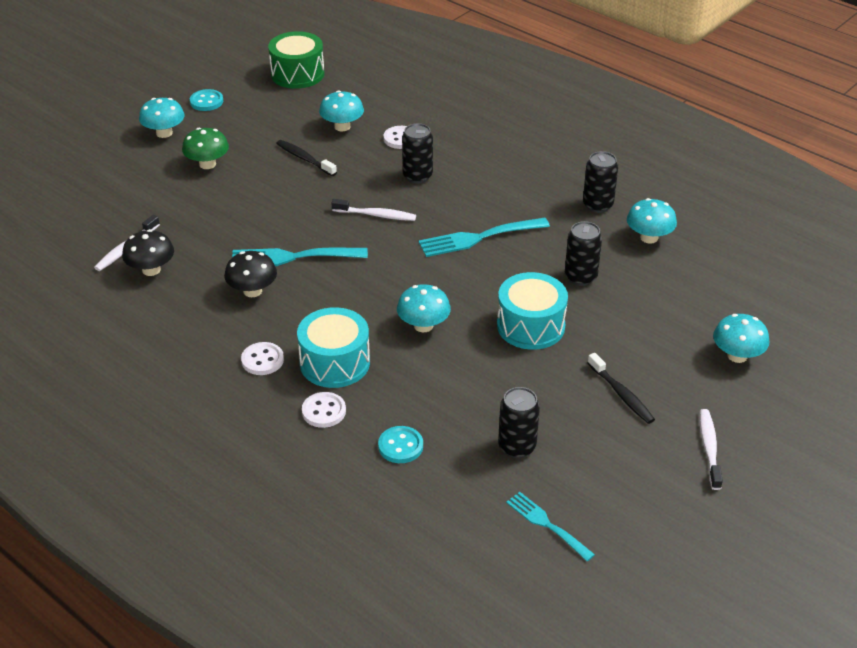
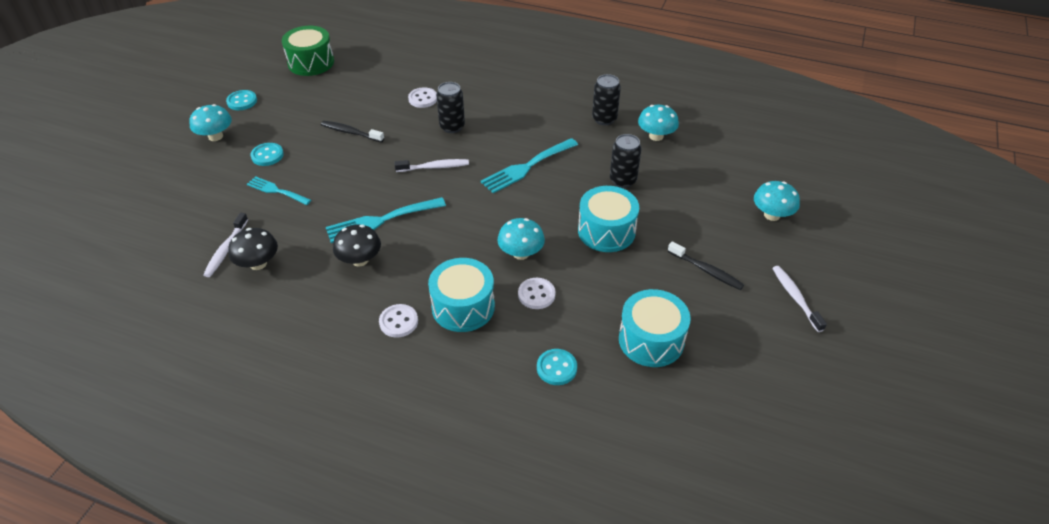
camera: 20 degrees left, 5 degrees up
(207, 164) = (267, 155): green mushroom -> turquoise button
(324, 411) = (475, 355): white button -> white button (536, 294)
(342, 126) = (369, 99): turquoise mushroom -> none
(517, 447) = (651, 340): black can -> turquoise drum
(546, 524) = (711, 403): turquoise fork -> turquoise fork (276, 191)

